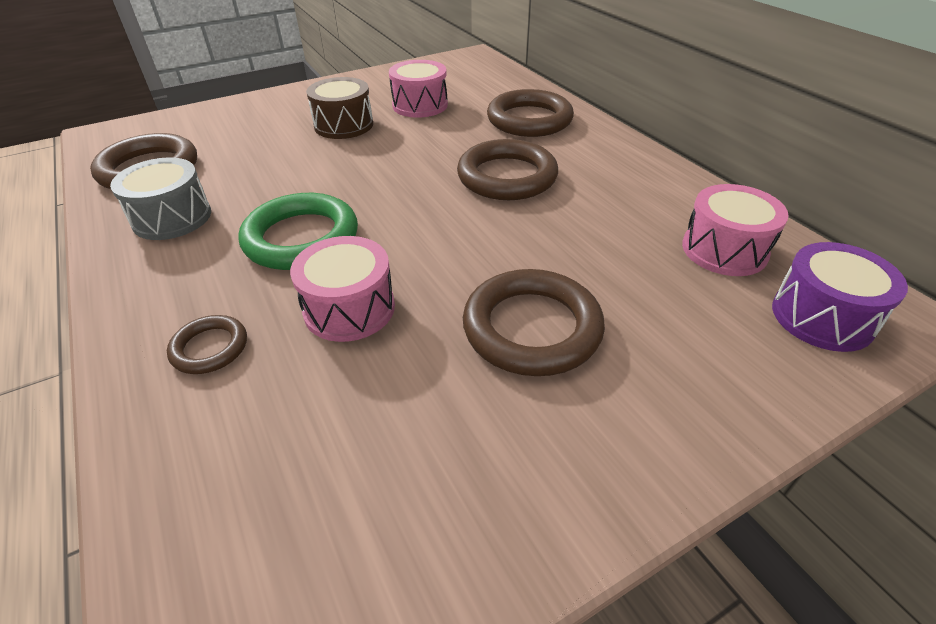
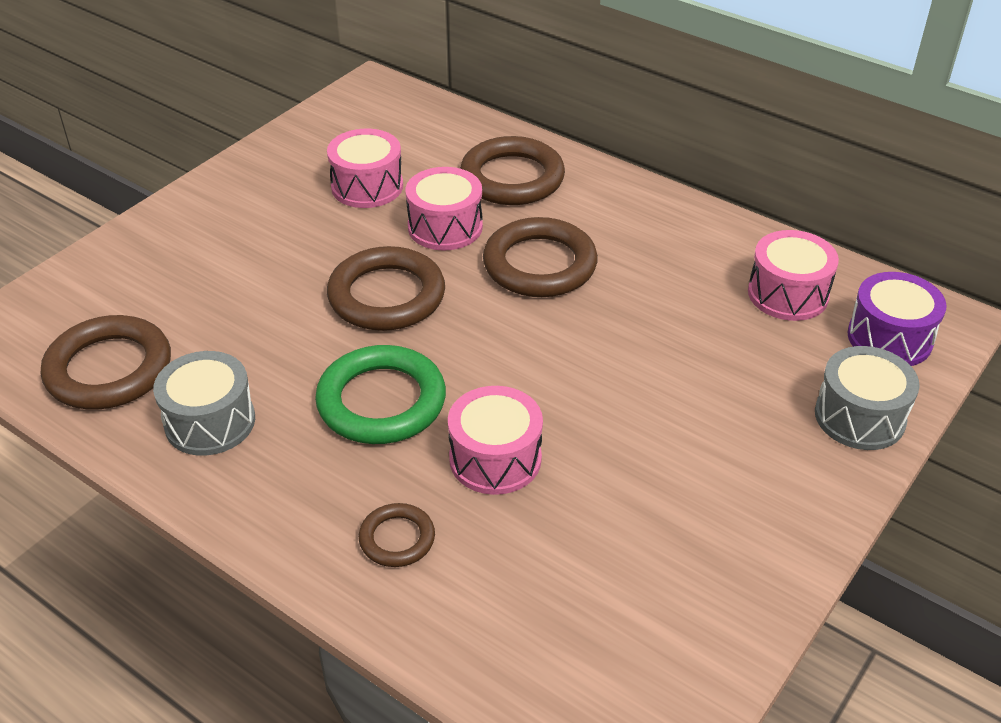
camera: 25 degrees left, 0 degrees up
(343, 125) = (297, 240): brown drum -> none
(454, 138) = (445, 227): none -> pink drum
(532, 328) = (669, 423): brown ring -> brown ring (386, 296)
(748, 385) = (859, 417): none -> grey drum

